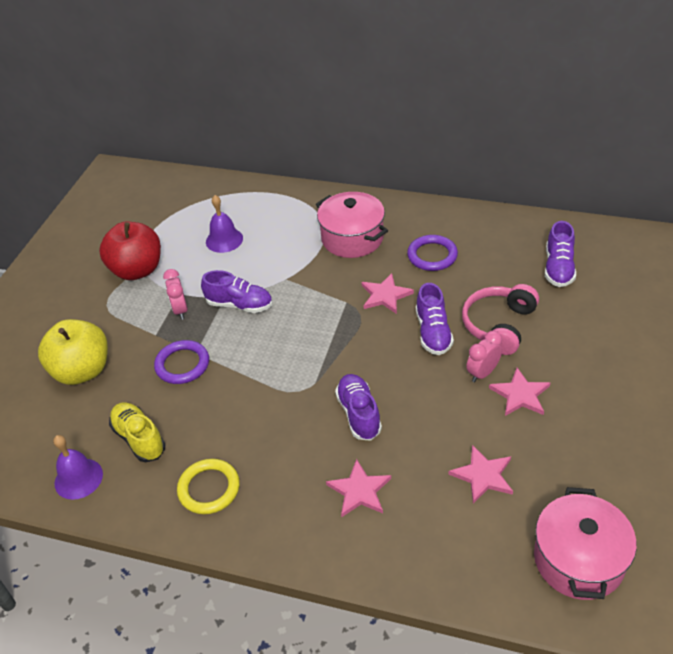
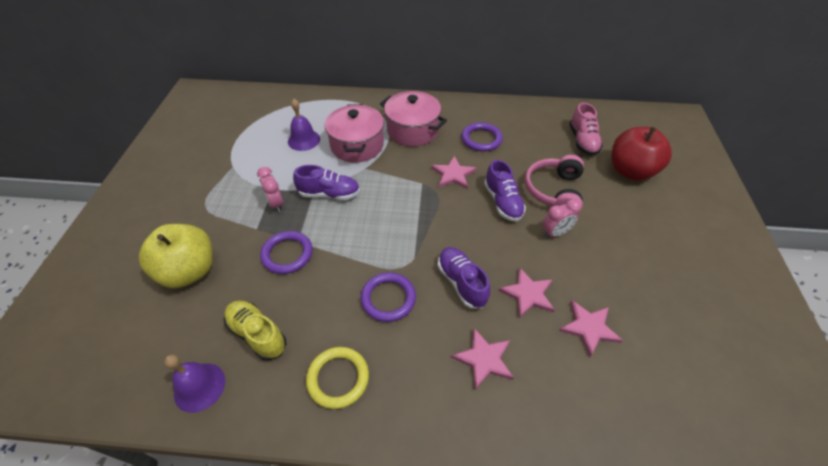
camera: 15 degrees left, 5 degrees up
(137, 270) = (229, 172): red apple -> red apple (630, 171)
(276, 421) = (388, 298): none -> purple ring
(482, 373) = (555, 233): pink clock -> pink clock turned 150 degrees counterclockwise
(520, 395) = (592, 248): pink star -> pink star (528, 294)
(558, 268) = (582, 141): purple shoe -> pink shoe
(578, 560) = (702, 400): pink pot -> pink pot (357, 145)

